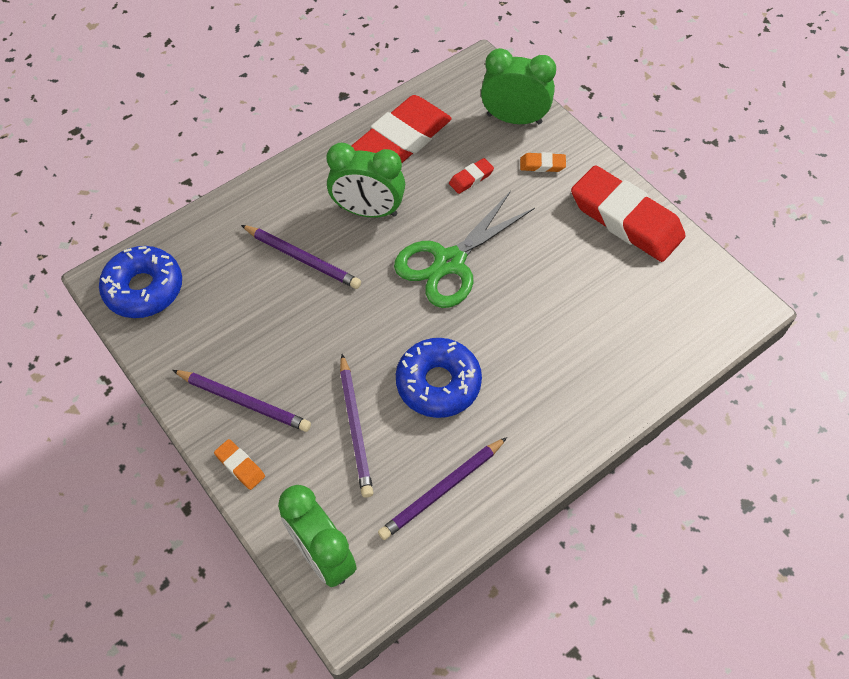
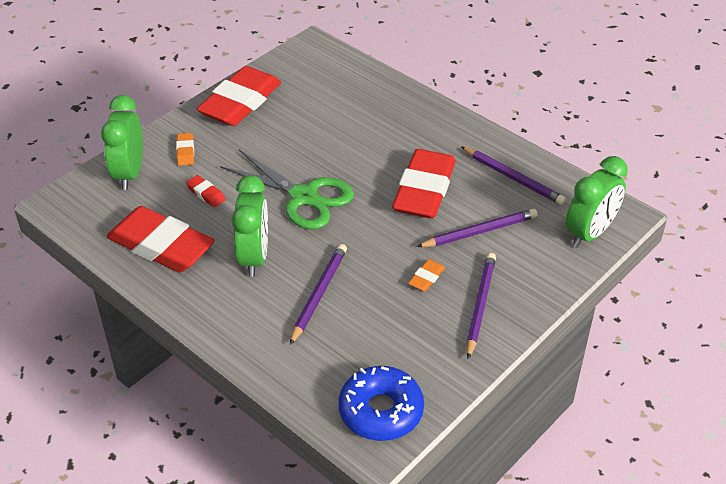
camera: 100 degrees left, 15 degrees down
(240, 466) = (539, 295): orange eraser -> orange eraser (426, 278)
(438, 383) = (424, 190): blue donut -> red eraser

